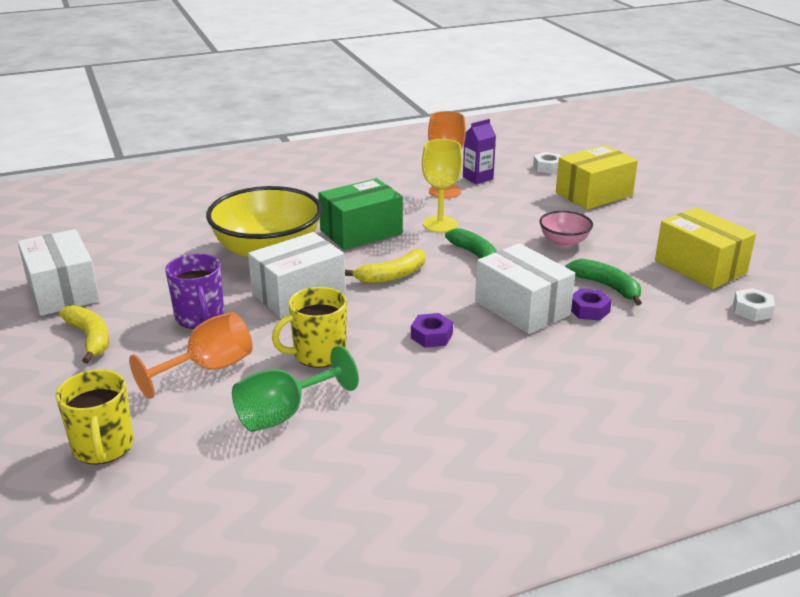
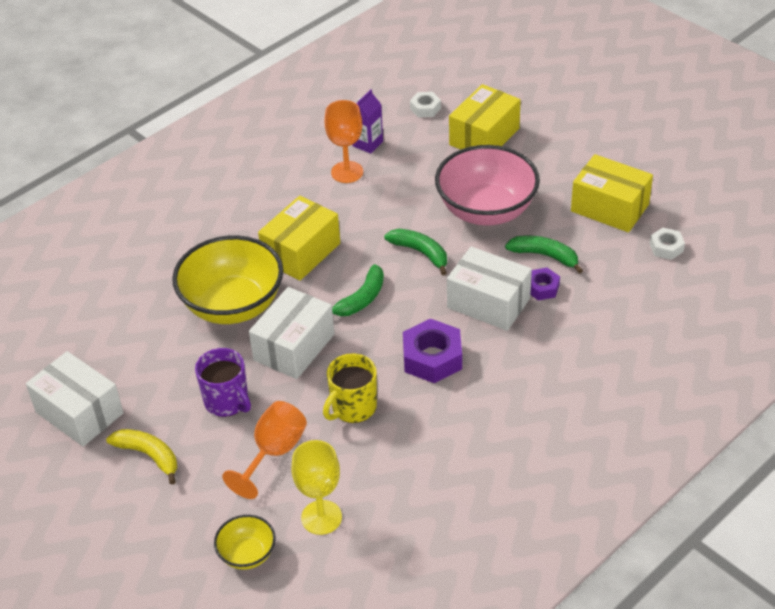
camera: 20 degrees left, 15 degrees up
(103, 447) = (247, 554): yellow mug -> yellow bowl
(284, 414) = (364, 475): green goblet -> none
(361, 232) = (301, 252): green box -> yellow box
(392, 275) = (361, 299): yellow banana -> green banana
(431, 336) = (432, 358): purple nut -> purple nut, size x1.78
(440, 224) = (367, 220): yellow goblet -> yellow goblet (321, 517)
(564, 242) = (486, 210): pink bowl -> pink bowl, size x2.09

